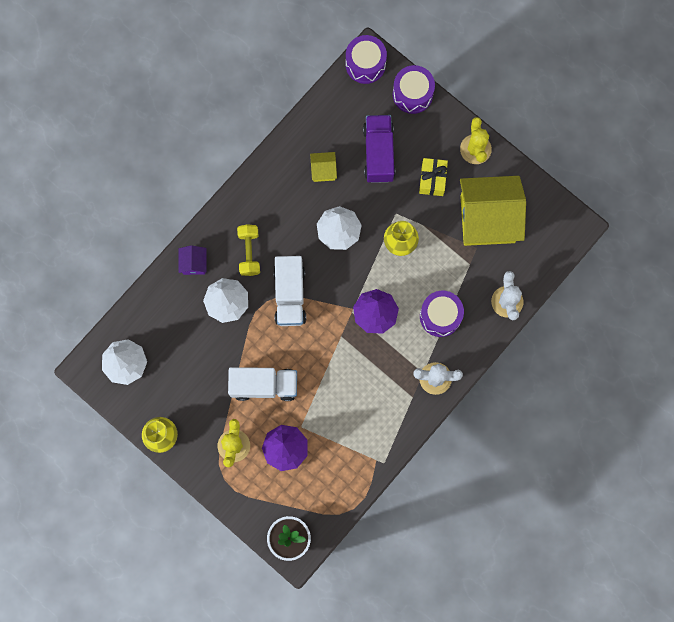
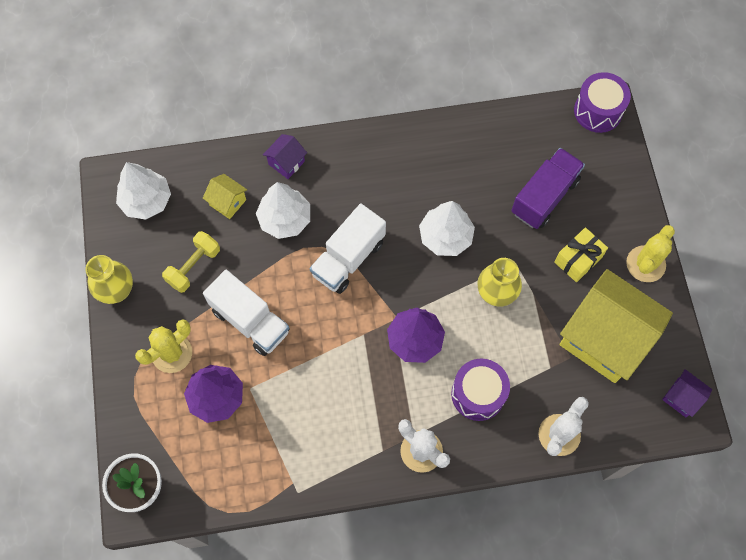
camera: 40 degrees right, 10 degrees down
(249, 252) = (345, 191): yellow dumbbell -> yellow dumbbell (193, 266)
(323, 170) = (478, 172): yellow house -> yellow house (227, 202)
(412, 94) = (622, 169): purple drum -> none
(560, 219) = (681, 397): none -> purple house

